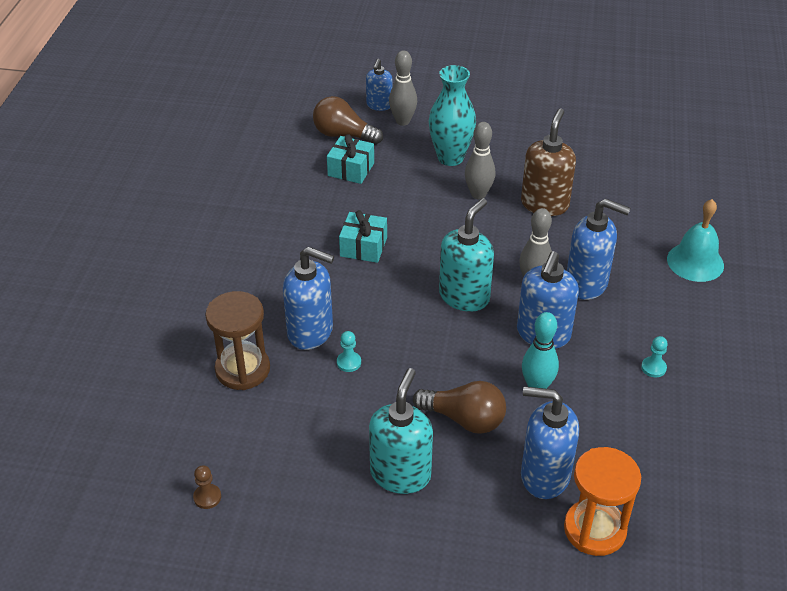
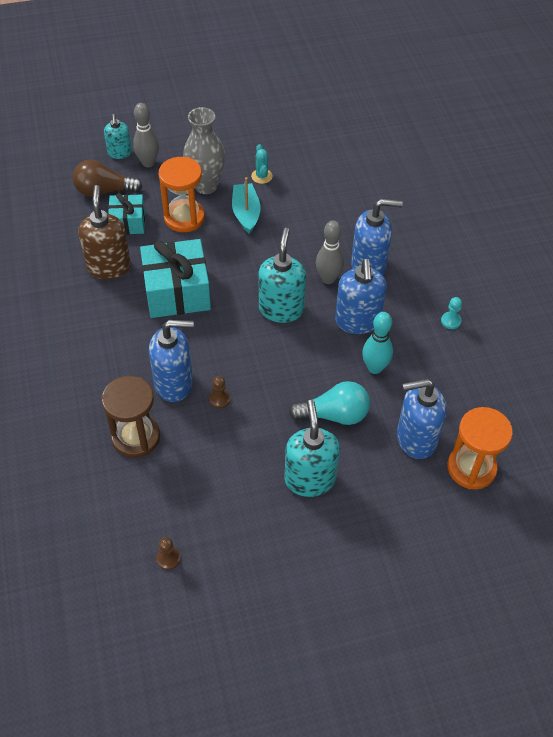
camera: 25 degrees left, 10 degrees up
(349, 362) = (219, 399): turquoise pawn -> brown pawn
(363, 247) = (177, 291): turquoise gift -> turquoise gift, size x1.73
(379, 105) = (120, 153): blue soap dispenser -> turquoise soap dispenser
(411, 181) = (184, 218): none -> orange hourglass
(450, 158) = (206, 186): turquoise vase -> grey vase
(464, 419) = (334, 415): brown light bulb -> turquoise light bulb
(478, 194) = (246, 213): grey bowling pin -> turquoise boat
(515, 164) = (261, 176): none -> turquoise cactus
(544, 204) = (303, 206): brown soap dispenser -> brown soap dispenser (109, 267)
(695, 262) = (439, 221): turquoise bell -> none

